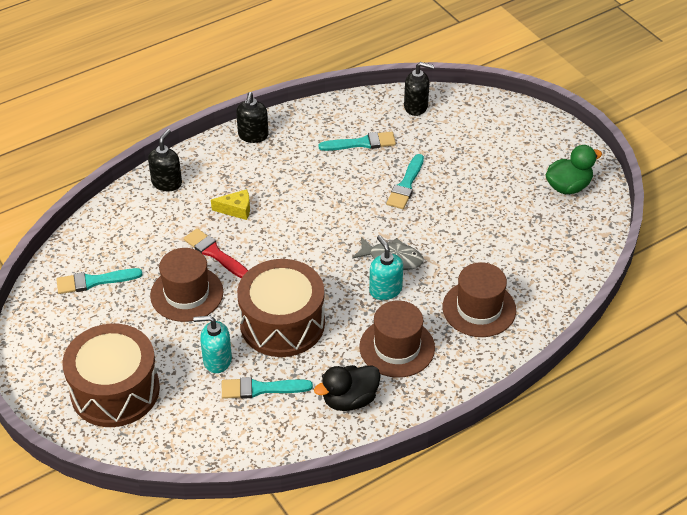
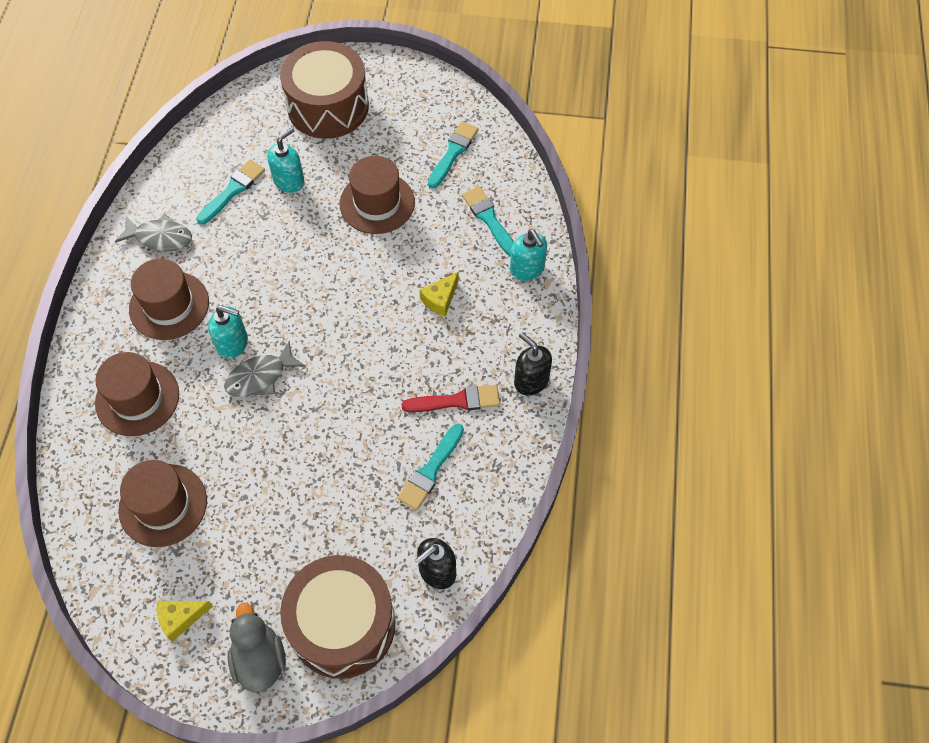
camera: 130 degrees right, 15 degrees up
(167, 183) = (527, 269): black soap dispenser -> turquoise soap dispenser
(214, 253) = (403, 249): red brush -> red brush (456, 401)
(282, 323) = (278, 245): brown drum -> brown drum (342, 625)
(349, 400) = (160, 237): black duck -> grey fish
(406, 185) = (335, 463): turquoise brush -> turquoise brush (489, 219)
(524, 242) = (163, 505): none -> brown hat
(545, 142) = (259, 659): none -> grey duck
(568, 186) = (181, 618): green duck -> yellow cheese

